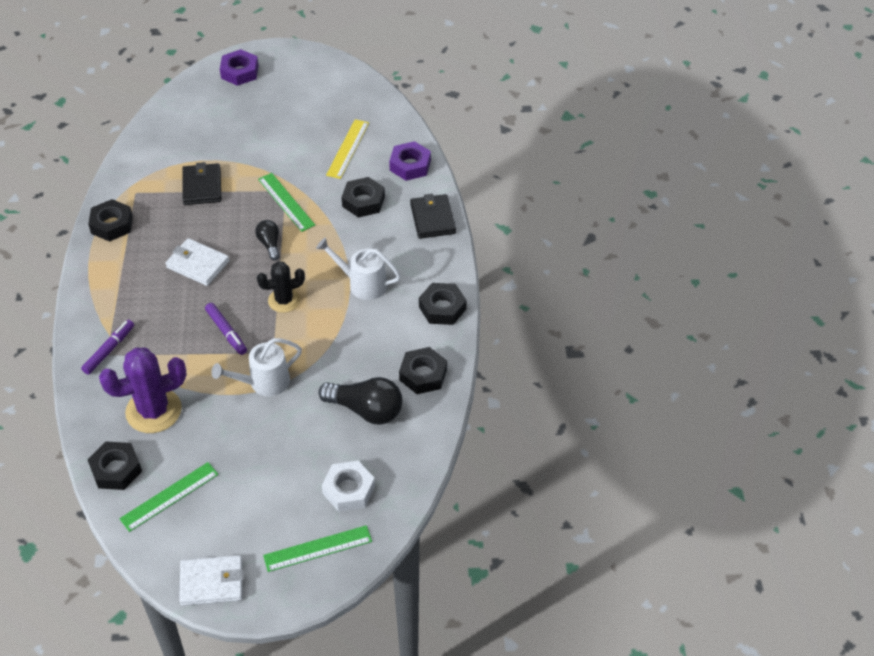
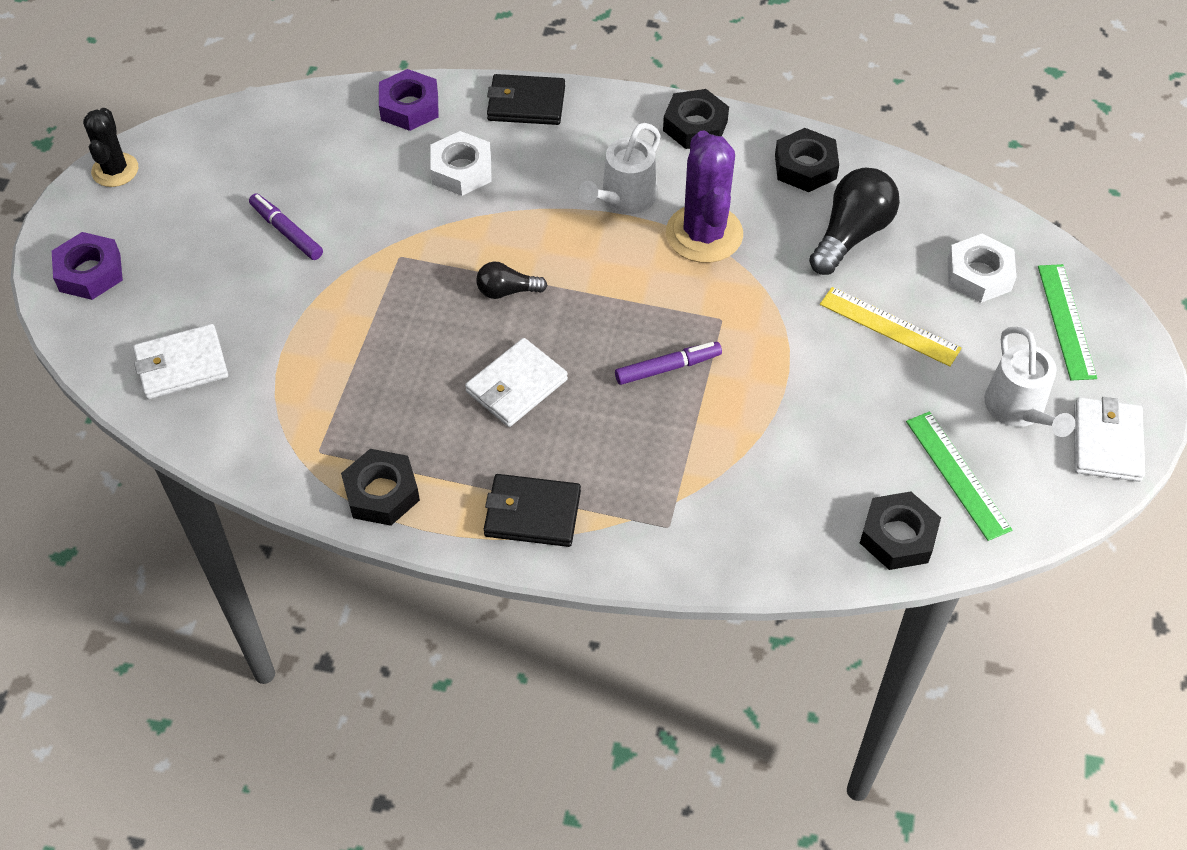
camera: 75 degrees left, 5 degrees up
(109, 350) = (661, 523): purple marker -> purple marker (286, 232)
(153, 411) = (797, 477): purple cactus -> purple cactus (704, 234)
(183, 124) = (181, 365): none -> white wallet
(202, 186) = (344, 358): black wallet -> black wallet (532, 513)
(263, 383) = (776, 337): white watering can -> white watering can (1018, 410)
(284, 300) = (627, 291): black cactus -> black cactus (115, 170)
(286, 202) = (425, 258): green ruler -> none
(347, 149) = (341, 168): yellow ruler -> yellow ruler (889, 326)
(363, 201) = (461, 170): black nut -> white nut

